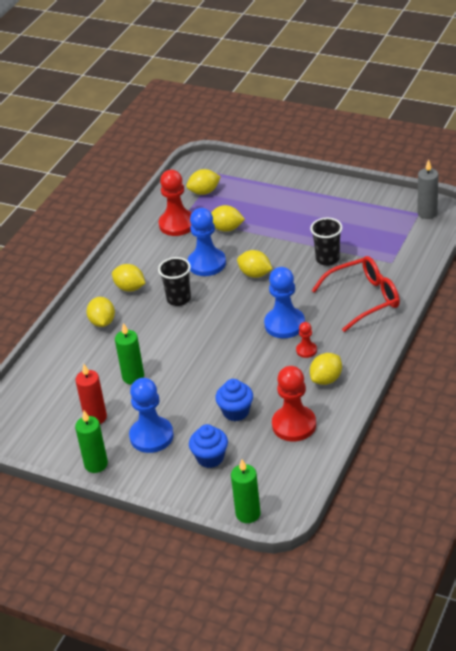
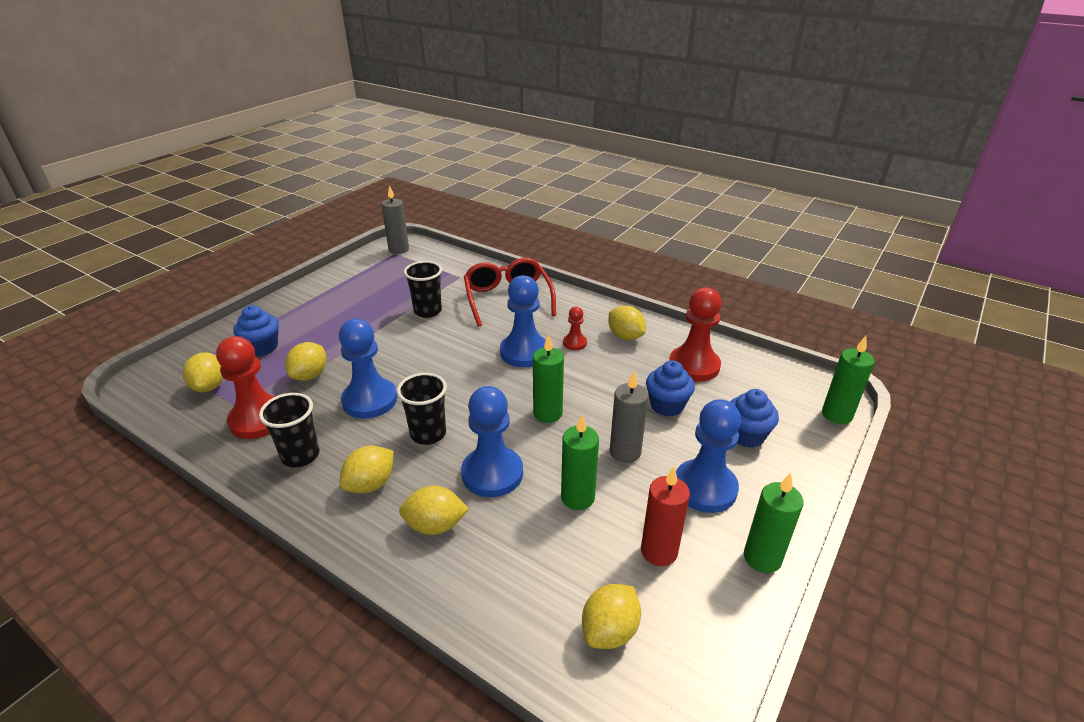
camera: 85 degrees left, 5 degrees down
(147, 336) = (492, 473): none -> blue pawn
(148, 253) = (300, 456): none -> black cup
(179, 394) = (625, 452): none -> grey candle
(212, 350) = (547, 413): none -> green candle
(252, 196) = (262, 347): none -> blue cupcake
(255, 274) = (420, 363): yellow lemon -> yellow lemon (609, 630)

